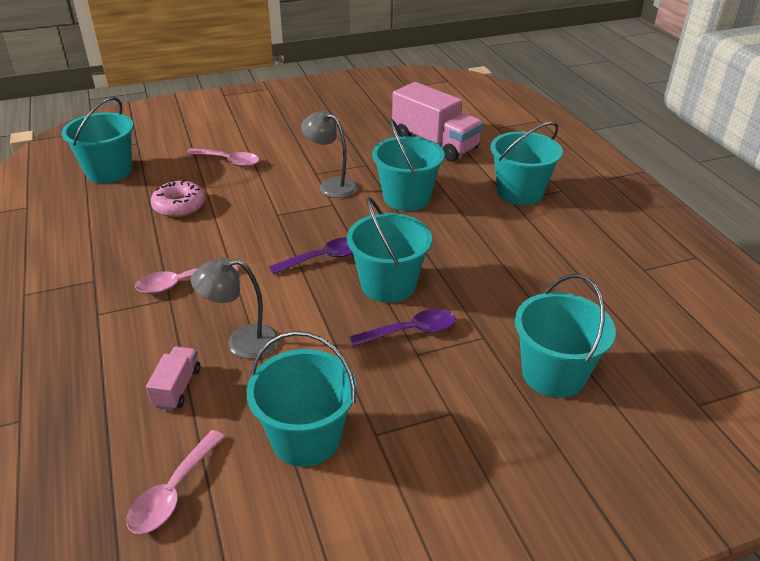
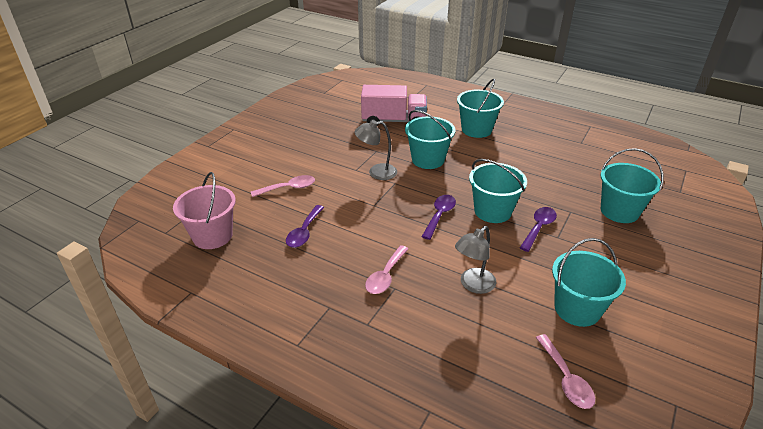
camera: 40 degrees left, 0 degrees up
(109, 171) = (212, 236): turquoise bucket -> pink bucket
(177, 388) = (481, 330): pink truck -> none
(179, 206) = (304, 232): pink donut -> purple spoon

